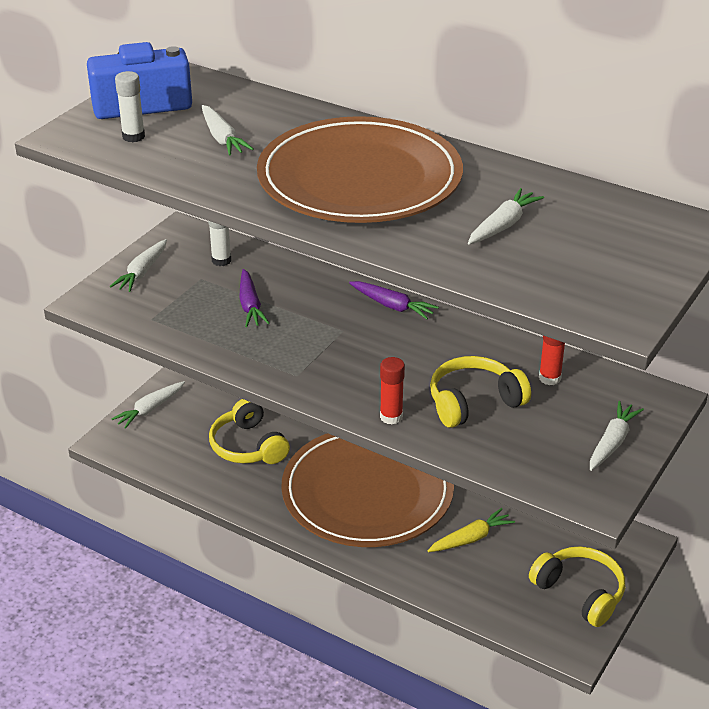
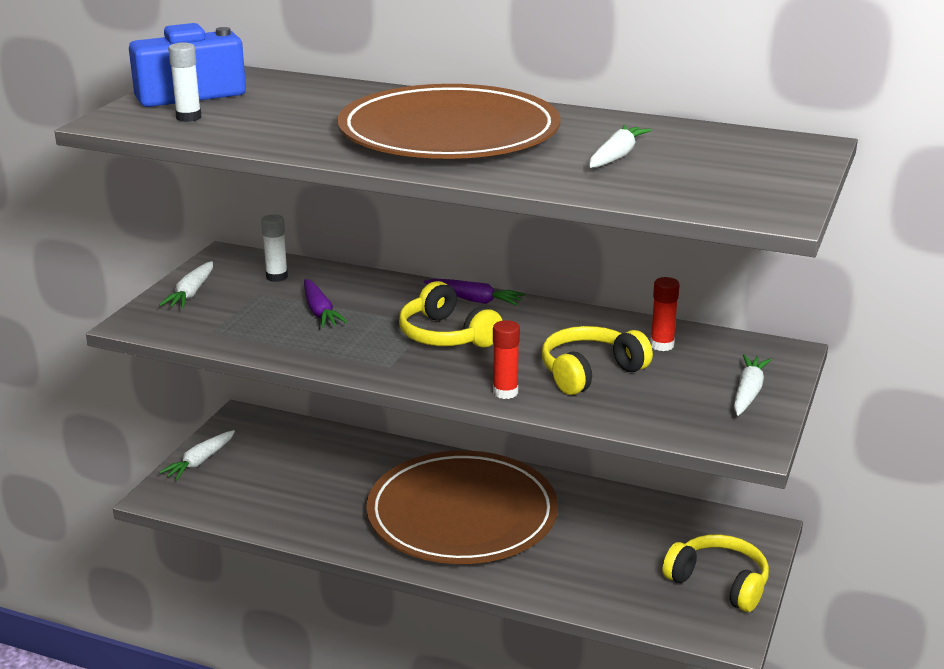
camera: 10 degrees left, 10 degrees down
(222, 138) = (287, 113): white carrot -> none
(248, 446) = (318, 485): yellow headphones -> yellow headphones (446, 335)
(471, 538) = (587, 545): yellow carrot -> none

